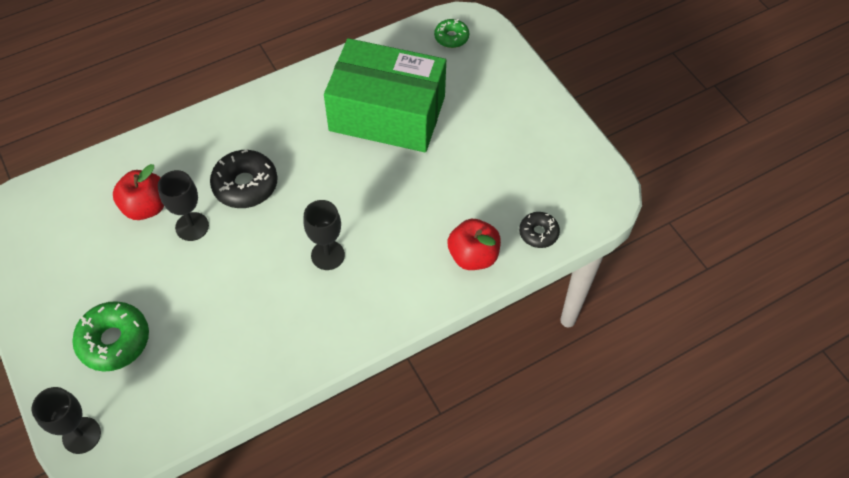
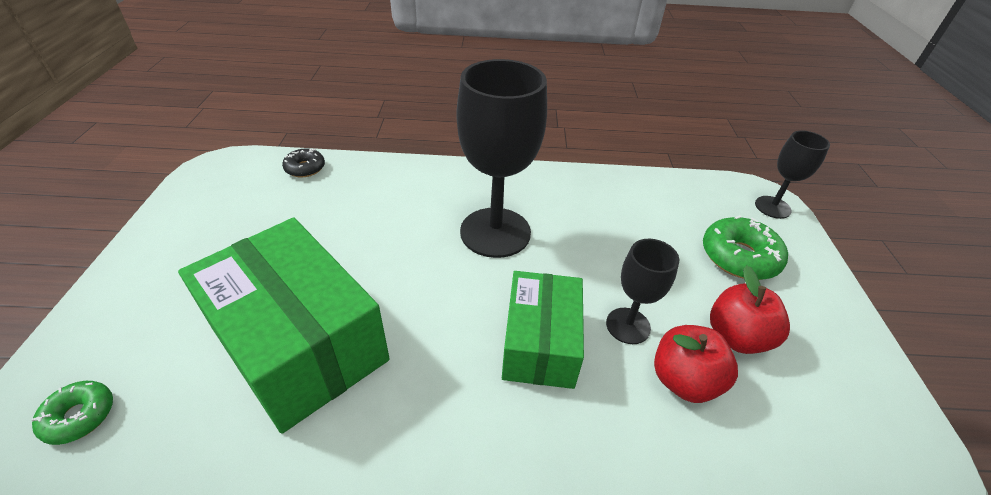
camera: 150 degrees left, 15 degrees down
(245, 185) = (540, 343): black donut -> green box
(328, 255) = (495, 232): black goblet -> black goblet, size x1.90
(473, 256) = (373, 177): red apple -> red apple (736, 337)

